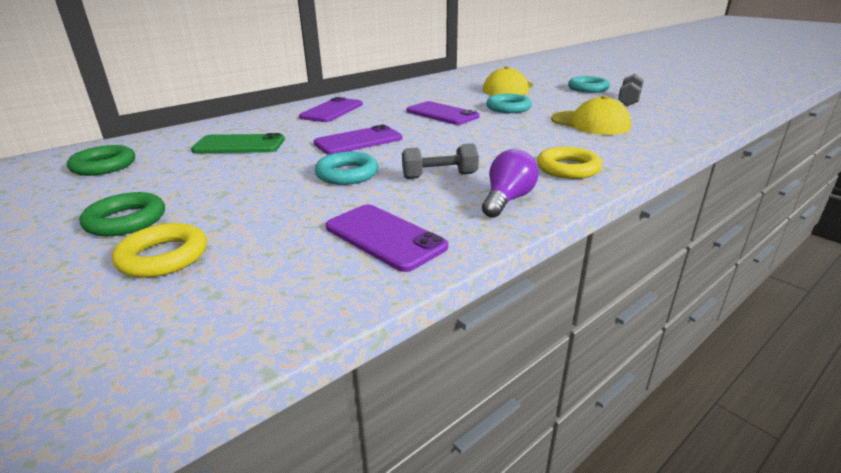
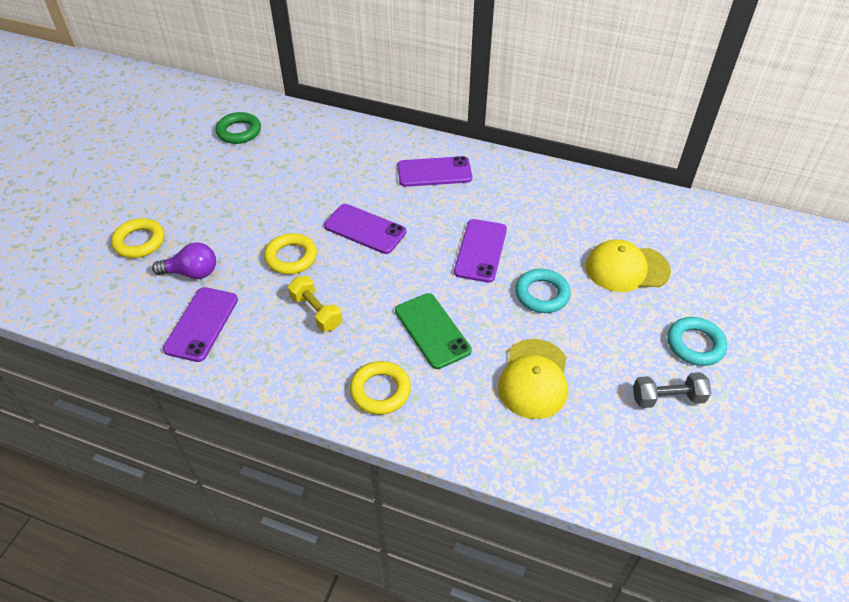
camera: 60 degrees right, 20 degrees up
(126, 220) = (171, 198): green ring -> none
(239, 145) = (314, 168): green phone -> green phone (432, 330)
(347, 174) = (291, 257): turquoise ring -> yellow ring
(439, 176) = (316, 312): grey dumbbell -> yellow dumbbell
(507, 200) = (291, 368): purple light bulb -> purple light bulb (192, 273)

